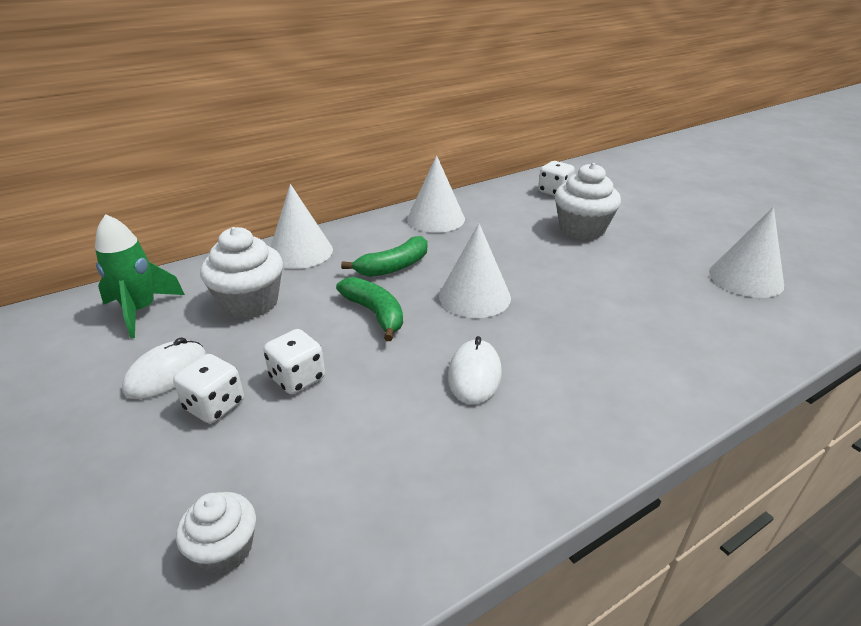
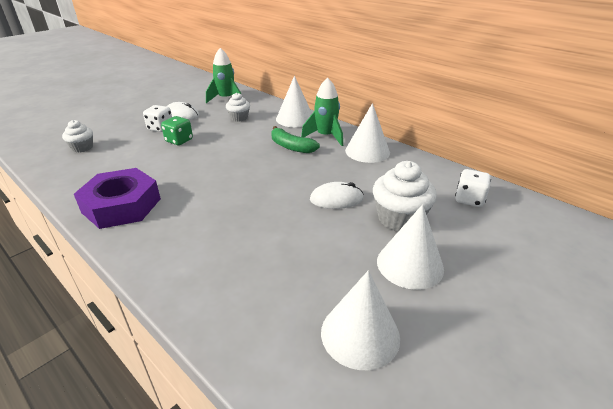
camera: 75 degrees right, 0 degrees up
(250, 303) = (239, 118): white cupcake -> white cupcake, size x0.59
(297, 378) = (179, 141): white dice -> green dice
(375, 313) = (237, 149): green banana -> none
(378, 238) = (325, 136): none -> green rocket
(474, 296) = (266, 178): white cone -> white cone (410, 264)
(474, 375) = (183, 186): white mouse -> white mouse (336, 199)
(516, 449) = (121, 205): none -> purple nut

